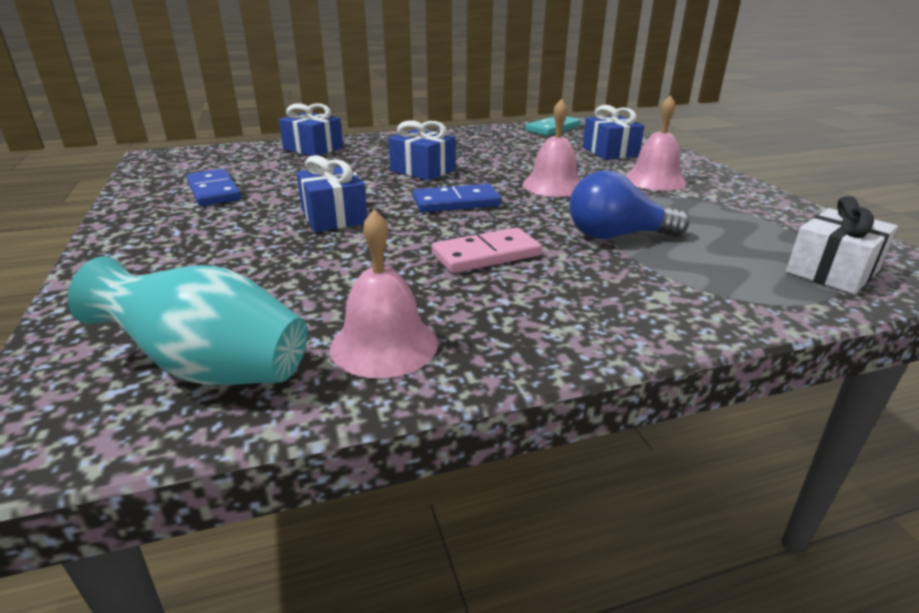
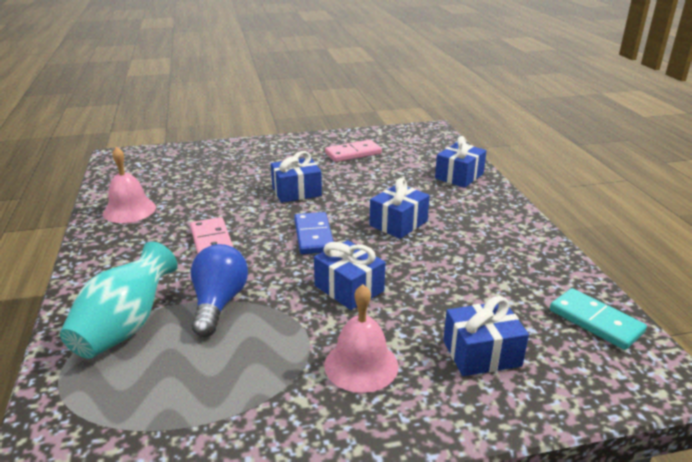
camera: 95 degrees right, 0 degrees up
(210, 368) = (139, 176): turquoise vase -> turquoise vase (125, 327)
(213, 191) = (353, 153): blue domino -> pink domino
(553, 186) = (349, 288): pink bell -> blue gift
(832, 271) = (91, 413): white gift -> none

